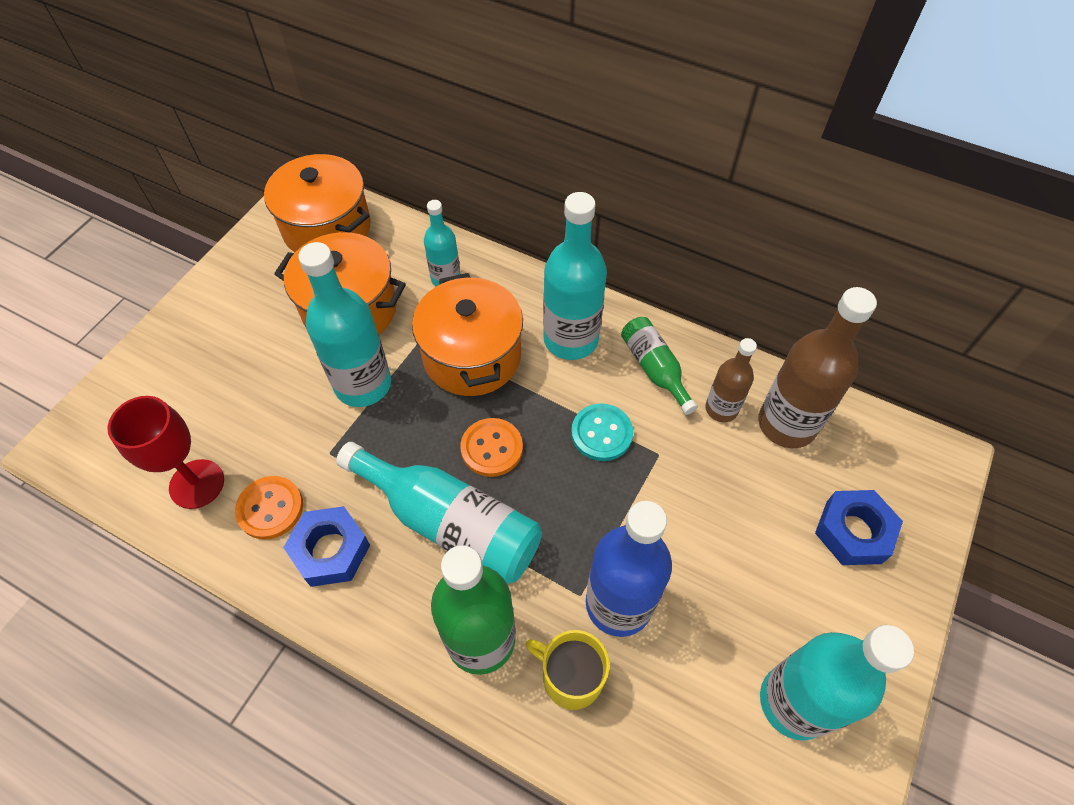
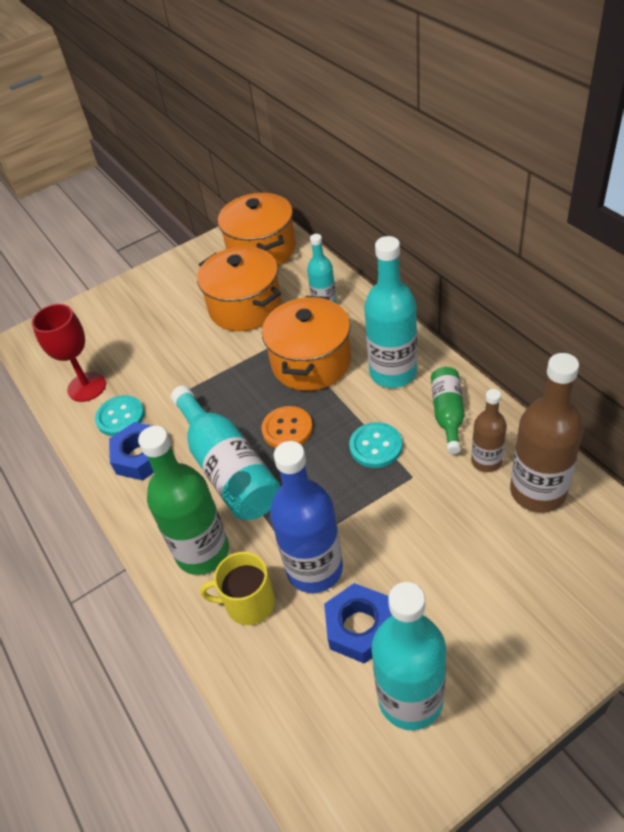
camera: 35 degrees right, 10 degrees down
(270, 508) = (120, 417): orange button -> turquoise button
(363, 384) = (224, 358): turquoise bottle -> none
(570, 677) = (249, 603): yellow mug -> yellow mug turned 60 degrees counterclockwise
(853, 532) = (546, 595): blue nut -> blue nut (359, 627)

